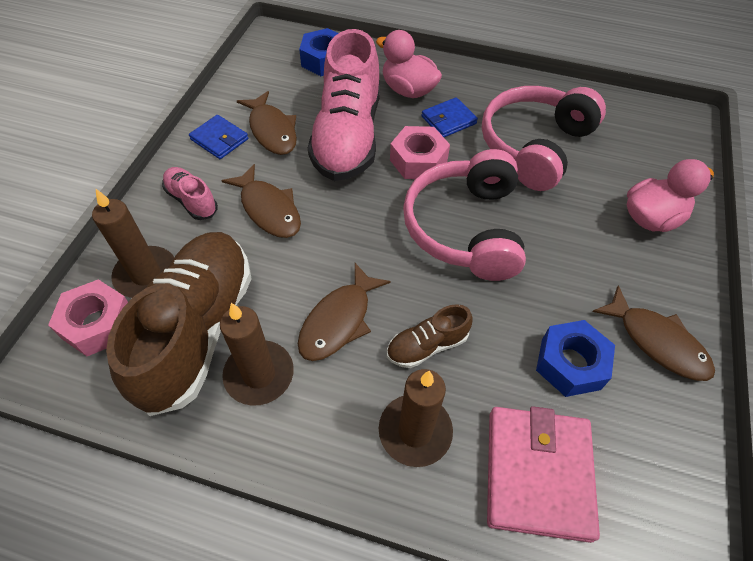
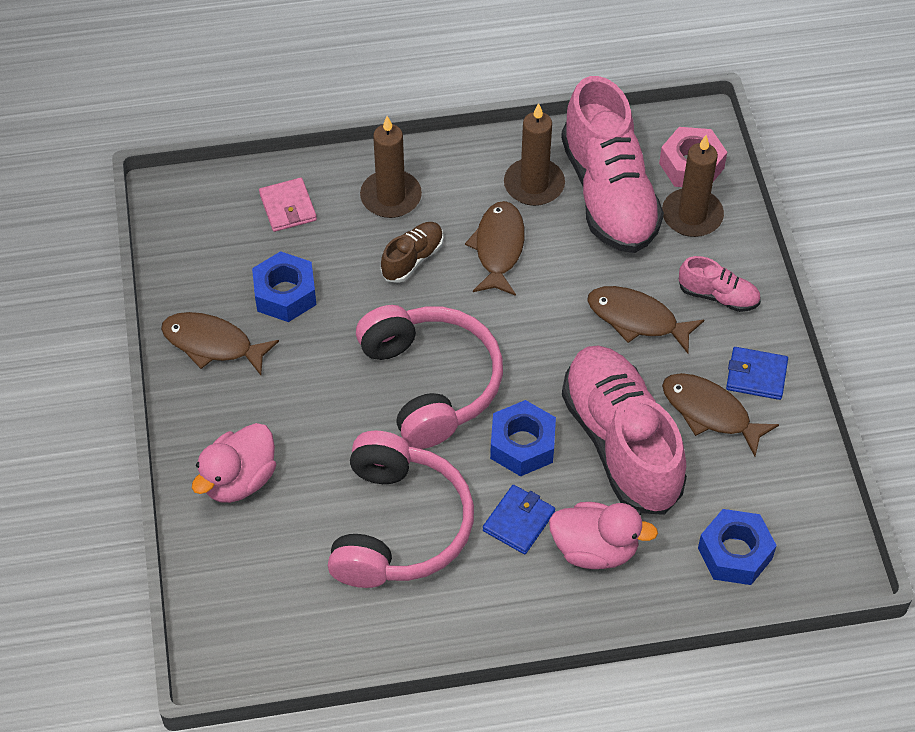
camera: 155 degrees right, 0 degrees up
(197, 330) = (609, 194): brown shoe -> pink shoe
(418, 160) = (522, 445): pink nut -> blue nut
(537, 473) = (288, 207): pink wallet -> pink wallet, size x0.56

